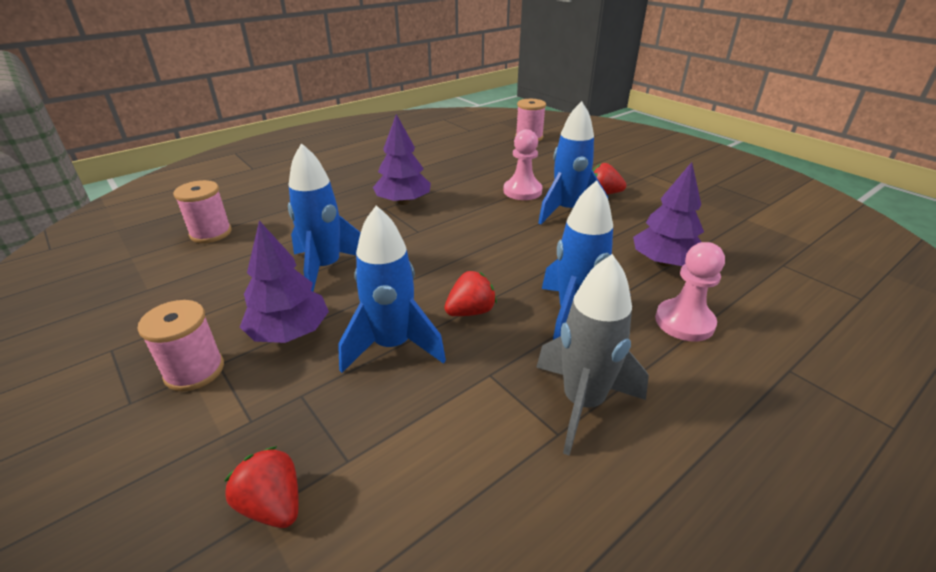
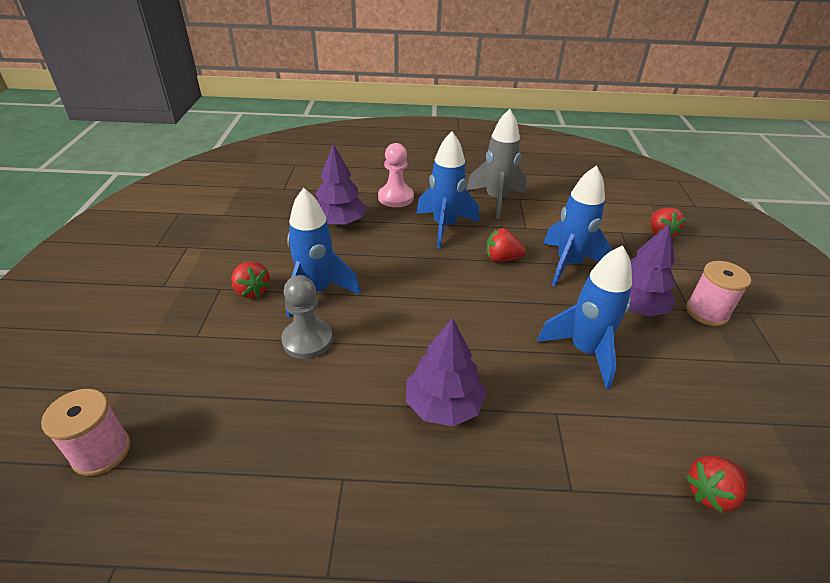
camera: 140 degrees left, 5 degrees up
(211, 233) = (710, 493): pink spool -> red strawberry
(522, 191) = (307, 340): pink pawn -> grey pawn

